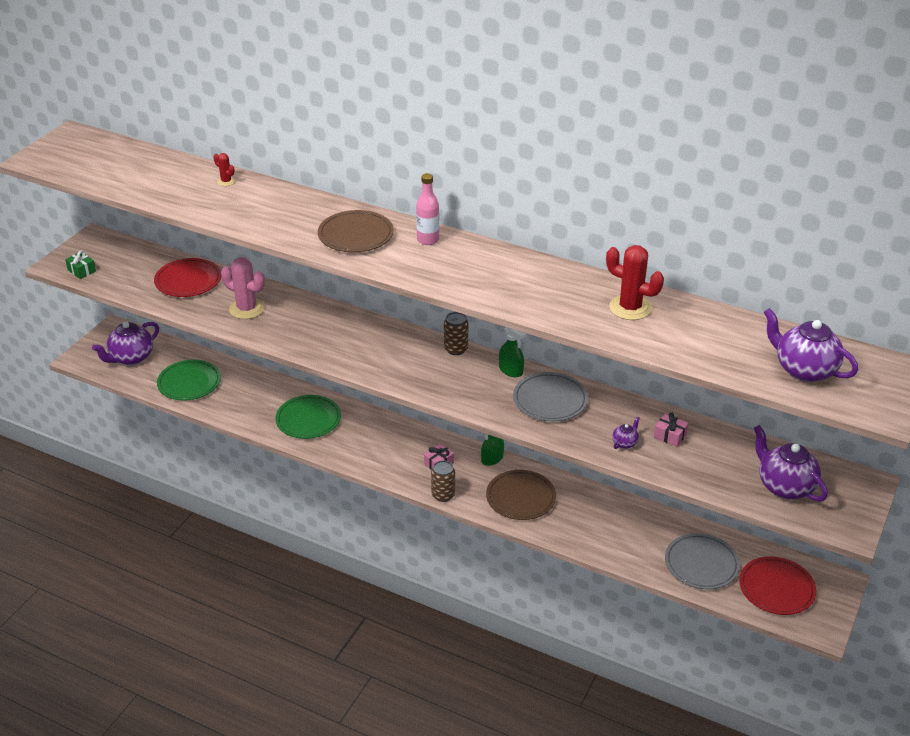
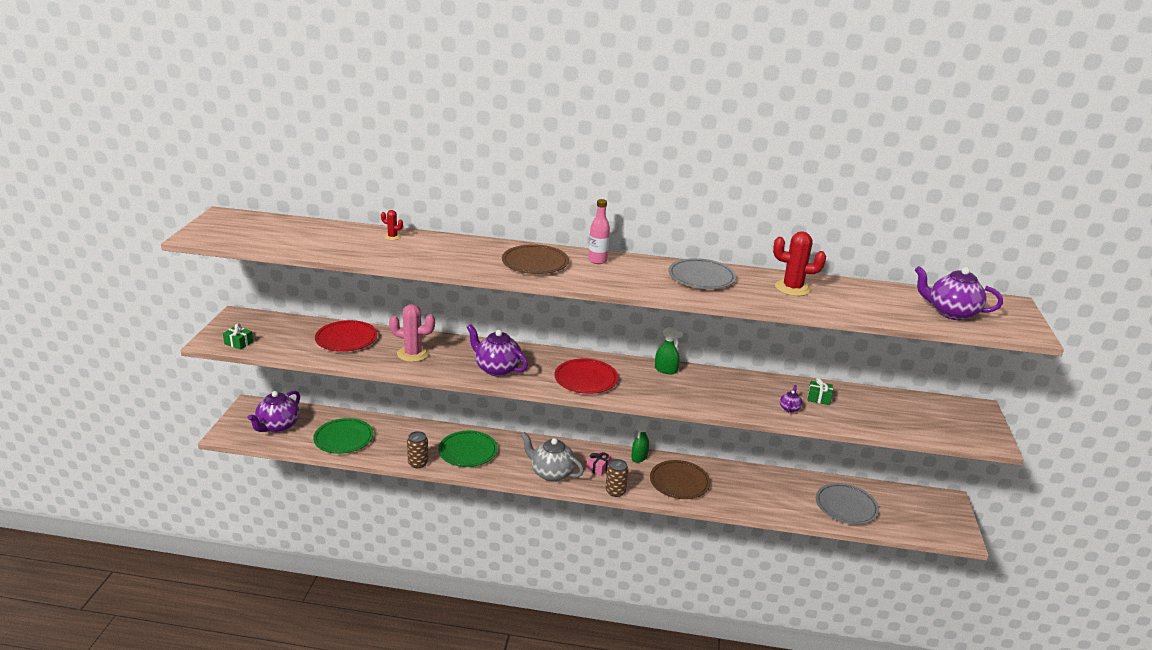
camera: 20 degrees left, 10 degrees down
(384, 461) = (551, 473): none -> grey teapot
(456, 349) = (611, 360): brown can -> brown can (418, 463)
(550, 400) = (711, 386): grey plate -> grey plate (701, 277)
(670, 436) = (819, 398): pink gift -> green gift
(776, 588) = (910, 514): red plate -> red plate (586, 379)
(784, 486) = (926, 420): purple teapot -> purple teapot (497, 369)

